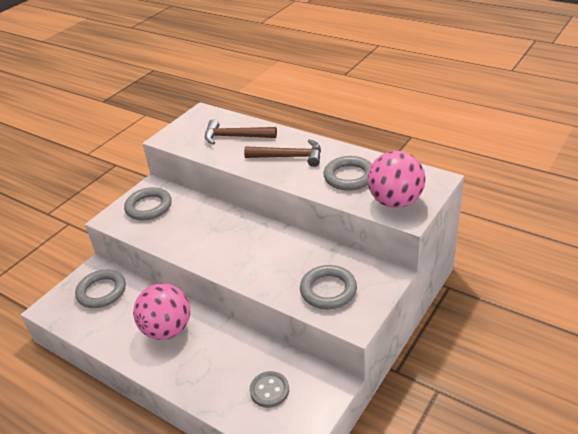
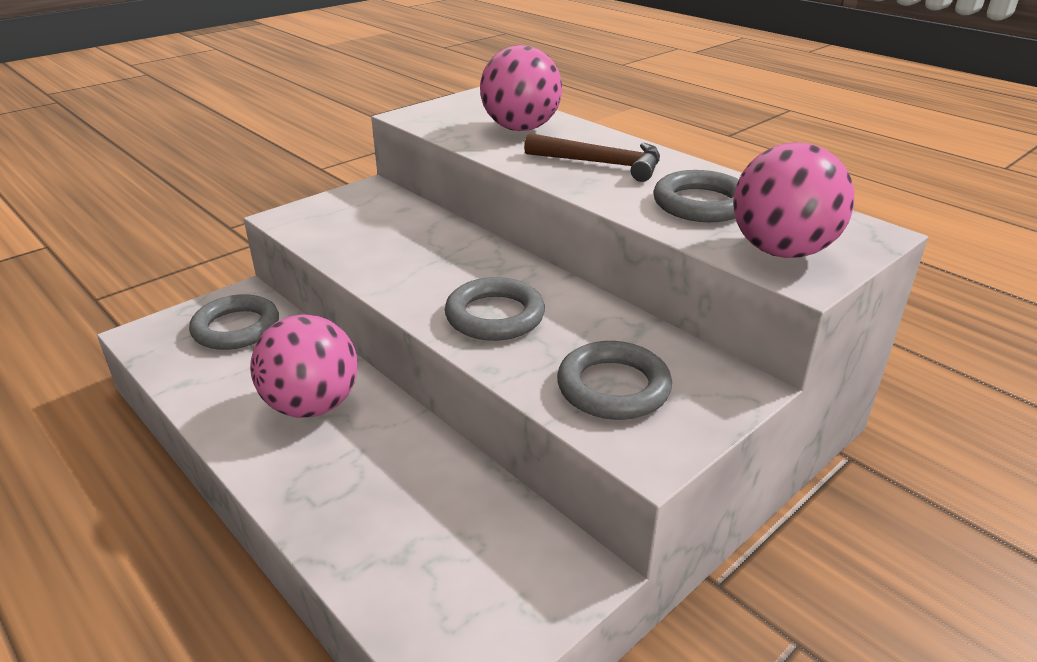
camera: 10 degrees right, 5 degrees down
(149, 207) = (352, 213): grey ring -> grey ring (495, 316)
(235, 137) = (521, 128): brown hammer -> pink ball
(269, 390) = (450, 552): grey button -> none

